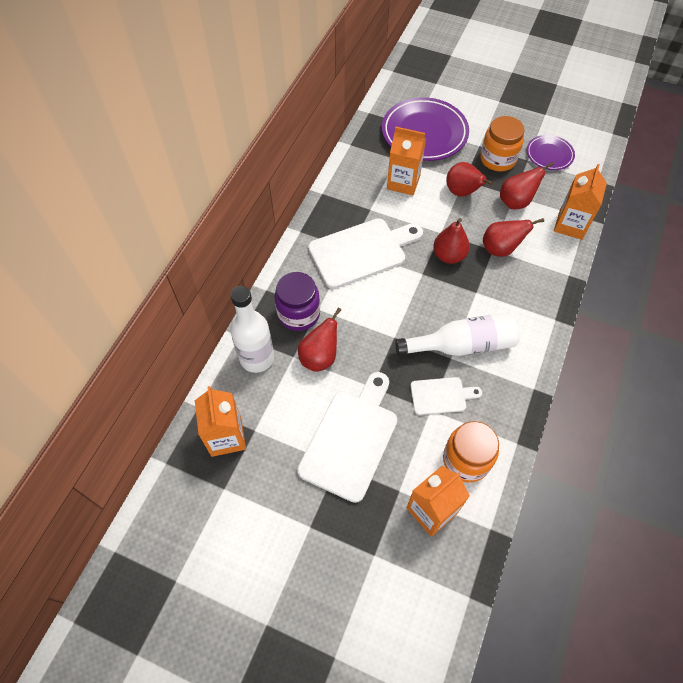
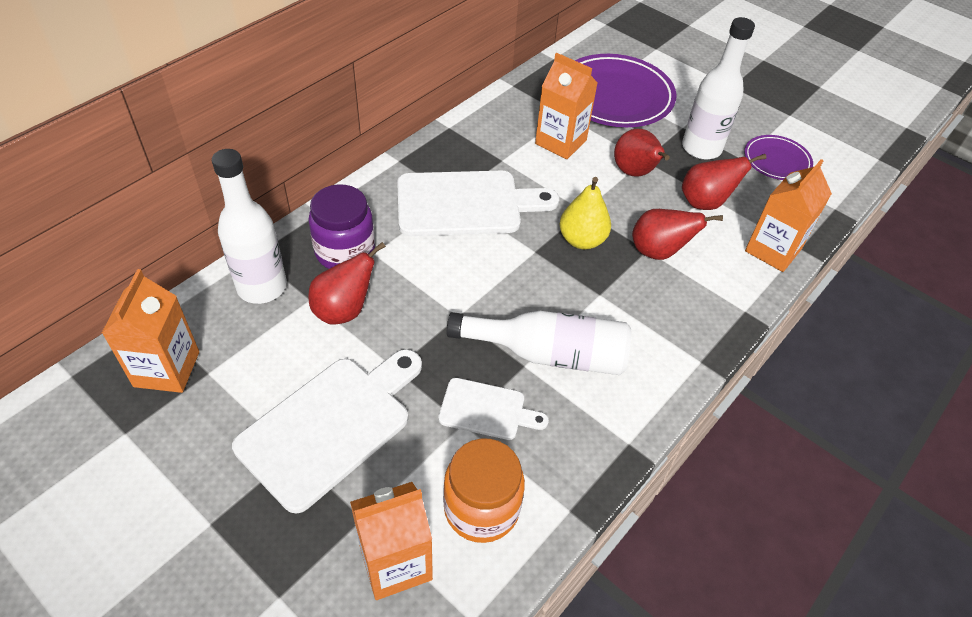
camera: 15 degrees right, 10 degrees down
(449, 255) = (582, 240): red pear -> yellow pear
(497, 159) = (701, 148): orange jar -> white bottle

